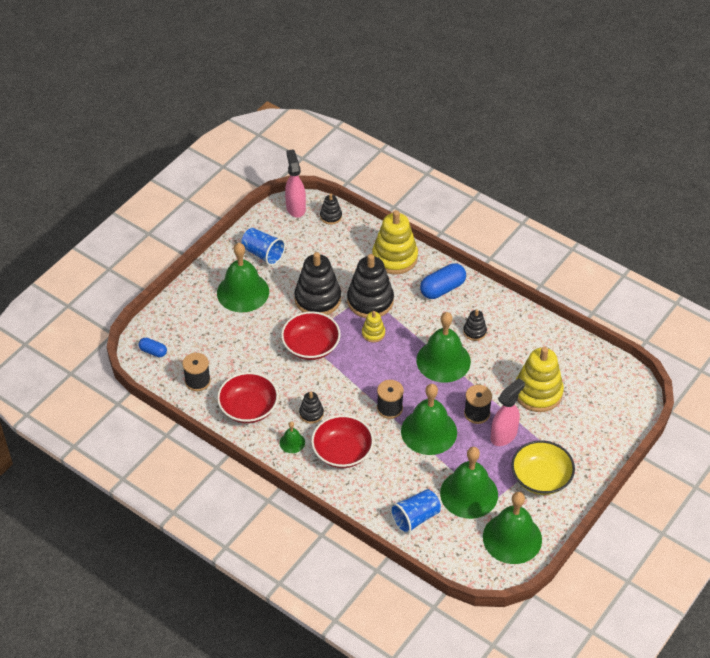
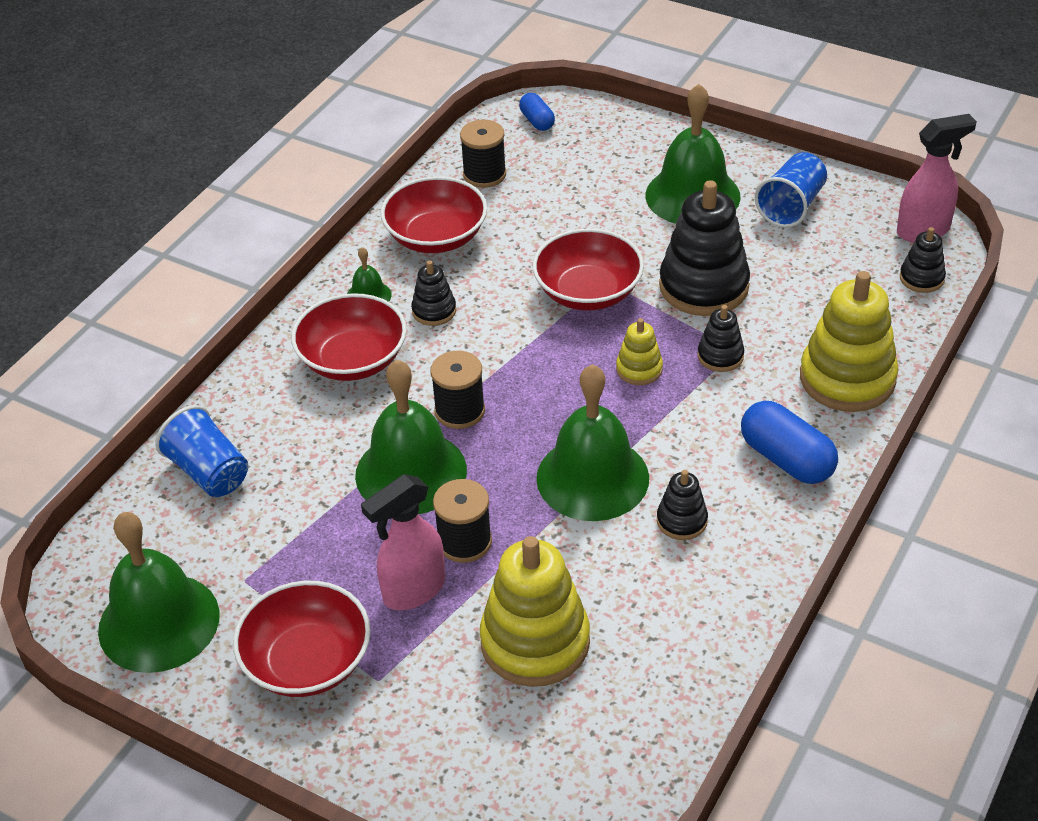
camera: 85 degrees right, 5 degrees down
(153, 351) = (537, 121): blue capsule -> blue capsule turned 45 degrees counterclockwise
(370, 301) = (720, 356): black stacking toy -> black stacking toy, size x0.49
(469, 493) = (265, 545): green bell -> none
(504, 435) = (413, 591): pink spray bottle -> pink spray bottle turned 105 degrees clockwise
(541, 478) = (307, 661): yellow bowl -> red bowl

